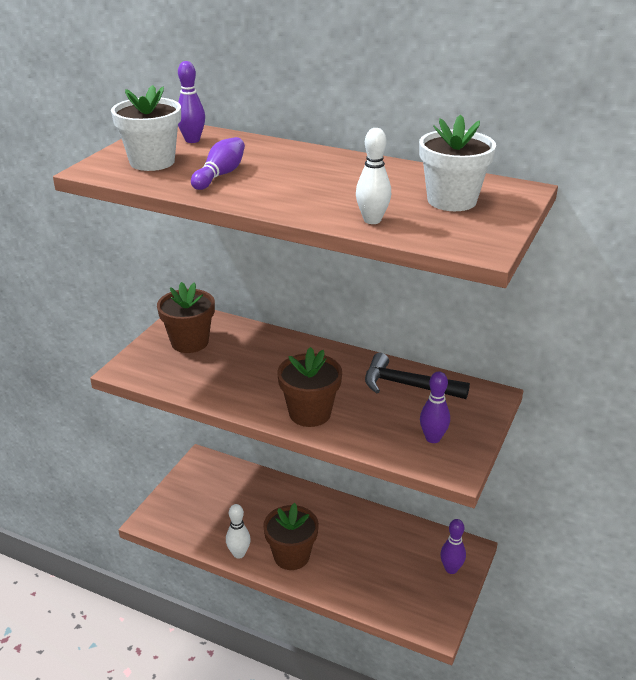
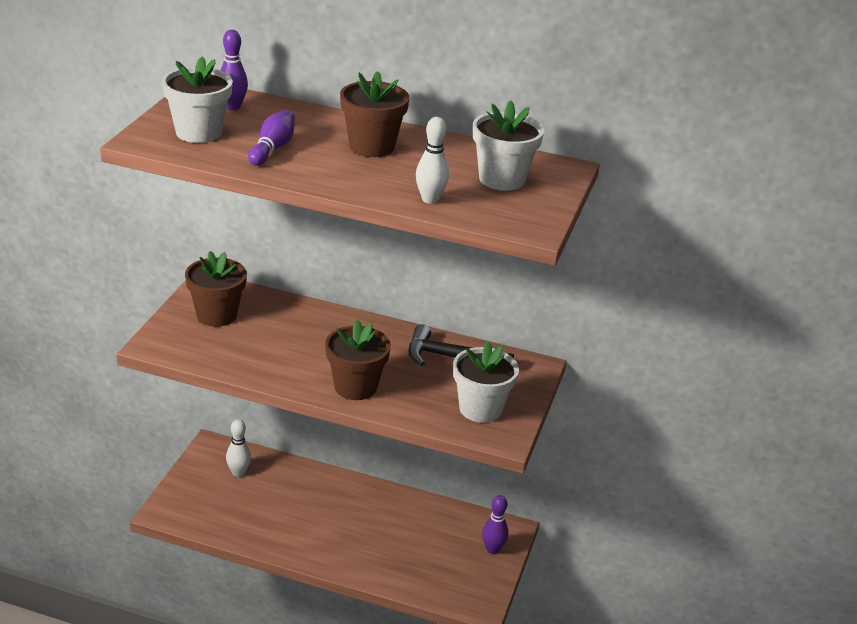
camera: 10 degrees left, 0 degrees up
(239, 554) = (267, 542): white bowling pin -> white bowling pin (238, 473)
(291, 556) = (324, 542): brown flower pot -> brown flower pot (371, 146)
(433, 438) = (480, 409): purple bowling pin -> white flower pot

